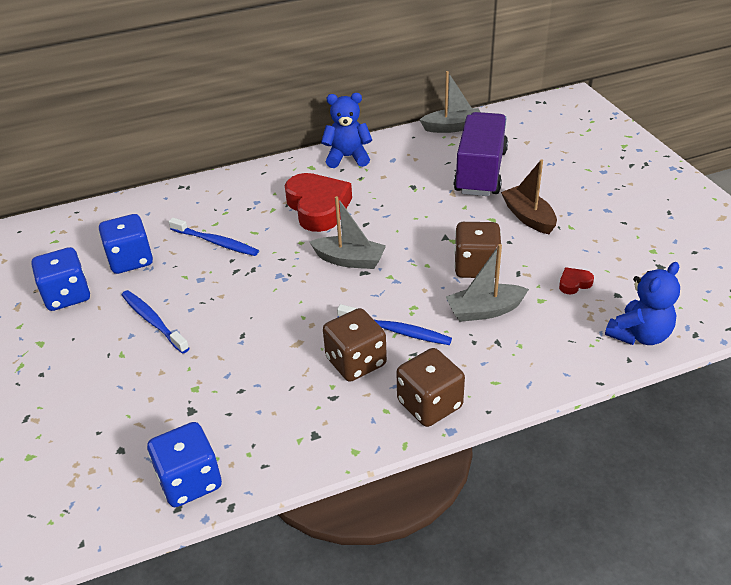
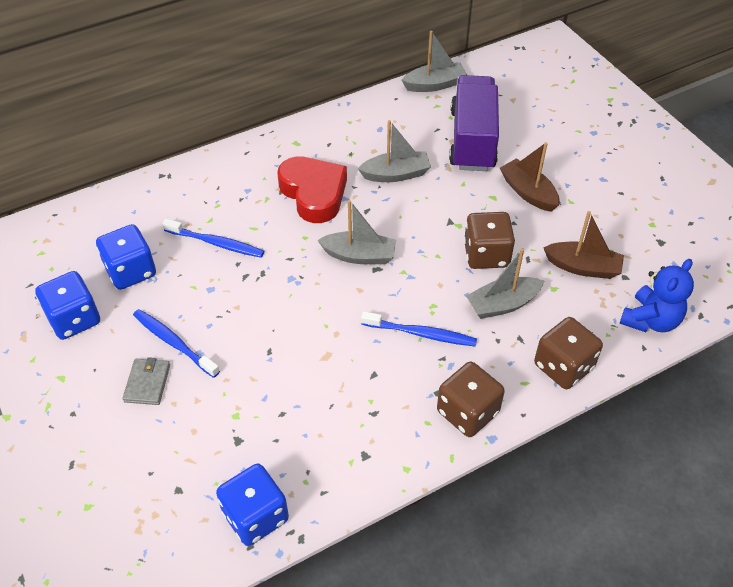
camera: 10 degrees left, 10 degrees up
(118, 353) = (147, 383): none -> grey wallet
(347, 157) = (332, 128): blue teddy bear -> none
(356, 362) = (388, 372): brown dice -> brown dice (563, 366)
(400, 196) = (396, 174): none -> grey boat
(574, 283) = (583, 267): red heart -> brown boat

